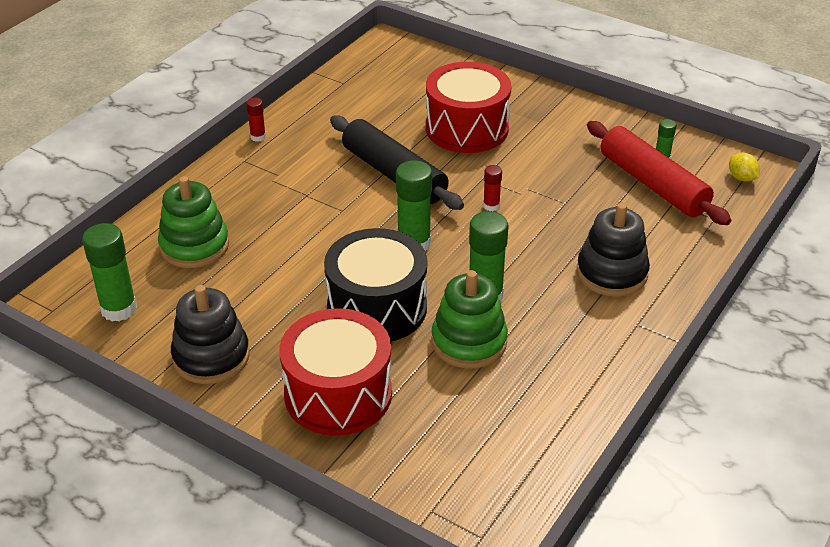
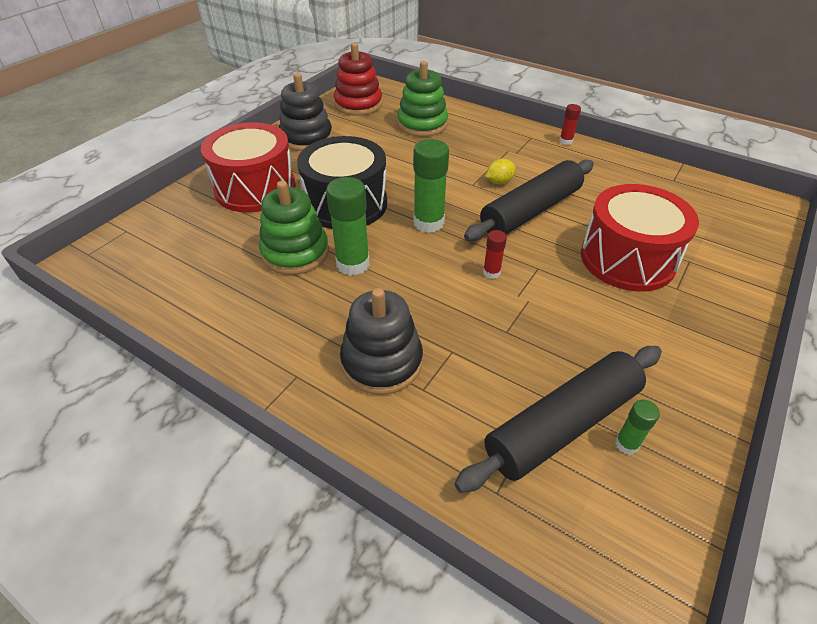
camera: 90 degrees right, 5 degrees up
(119, 309) = (358, 104): green glue stick -> red stacking toy
(652, 184) = (562, 424): red rolling pin -> black rolling pin
(741, 178) = (608, 554): yellow lemon -> yellow lemon (499, 182)

